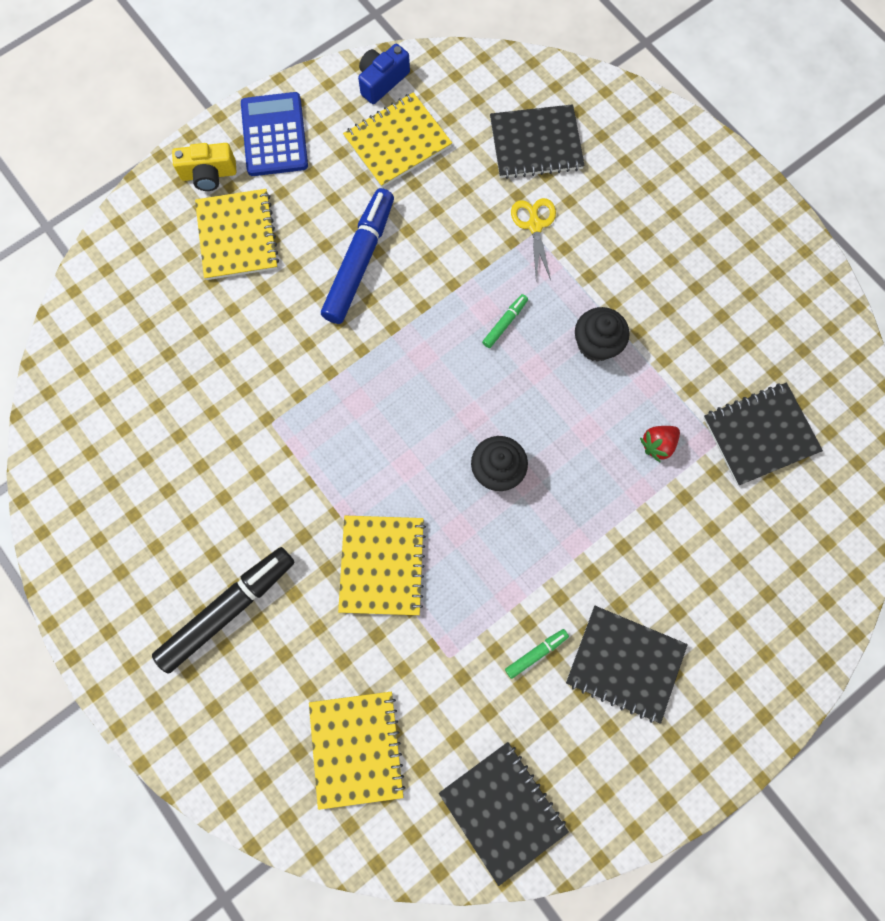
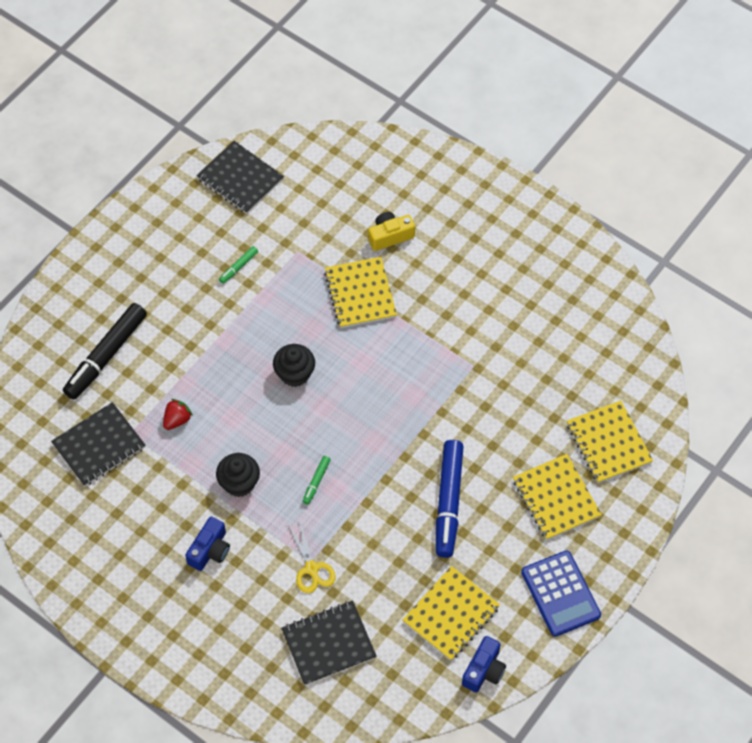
camera: 165 degrees right, 15 degrees down
(209, 174) = (602, 544): yellow camera -> yellow camera (390, 236)
(228, 609) = (457, 244): black marker -> black marker (106, 356)
(356, 748) = (344, 189): yellow notebook -> yellow notebook (608, 443)
(625, 663) = (176, 275): black notebook -> none
(645, 273) = (210, 550): none -> blue camera

